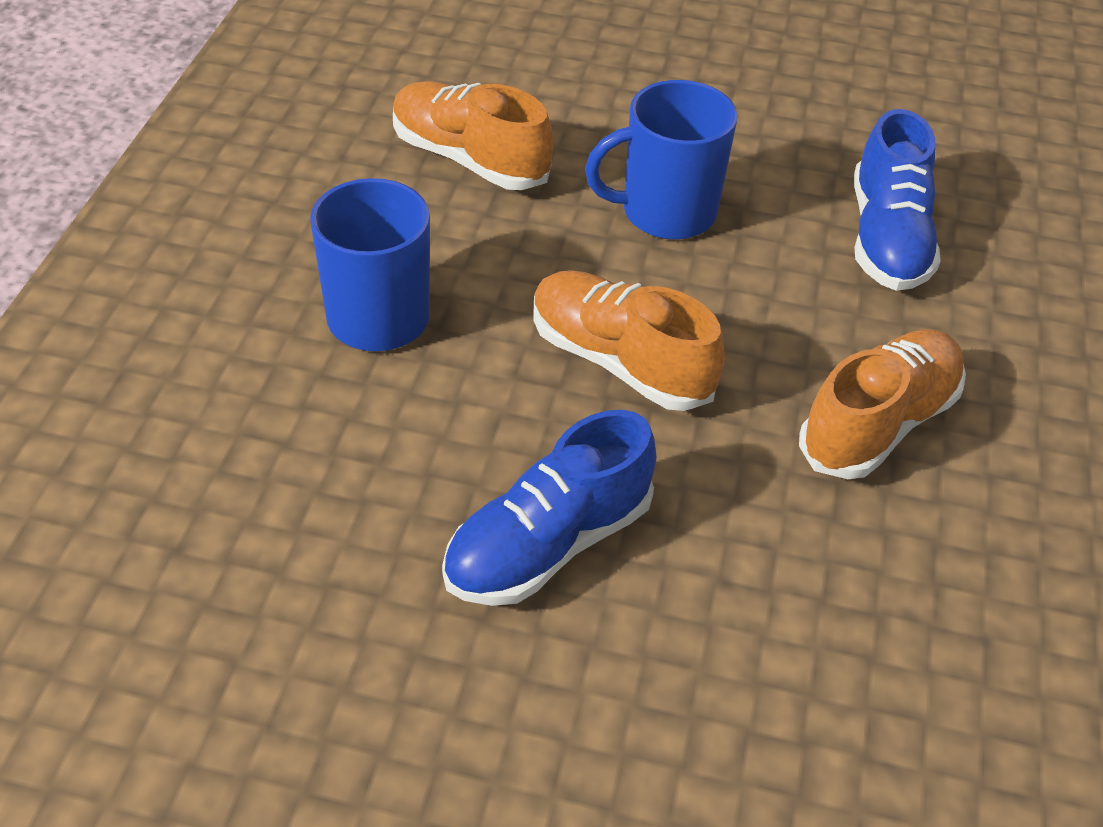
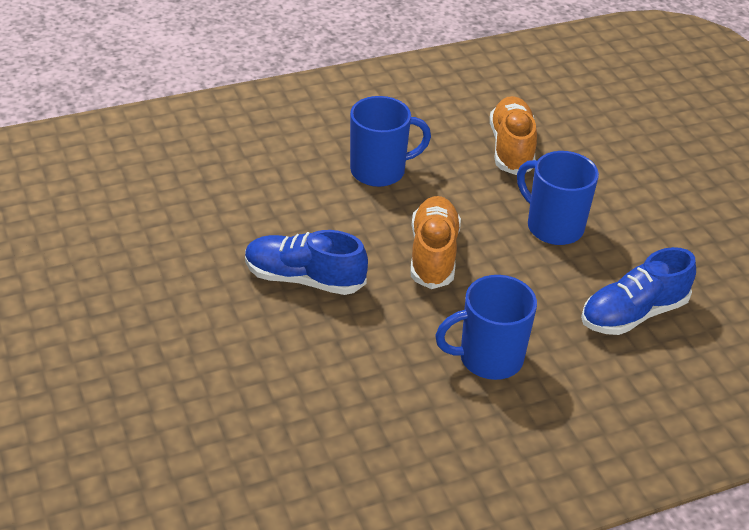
camera: 55 degrees right, 5 degrees down
(878, 424) = (489, 358): orange shoe -> blue mug

